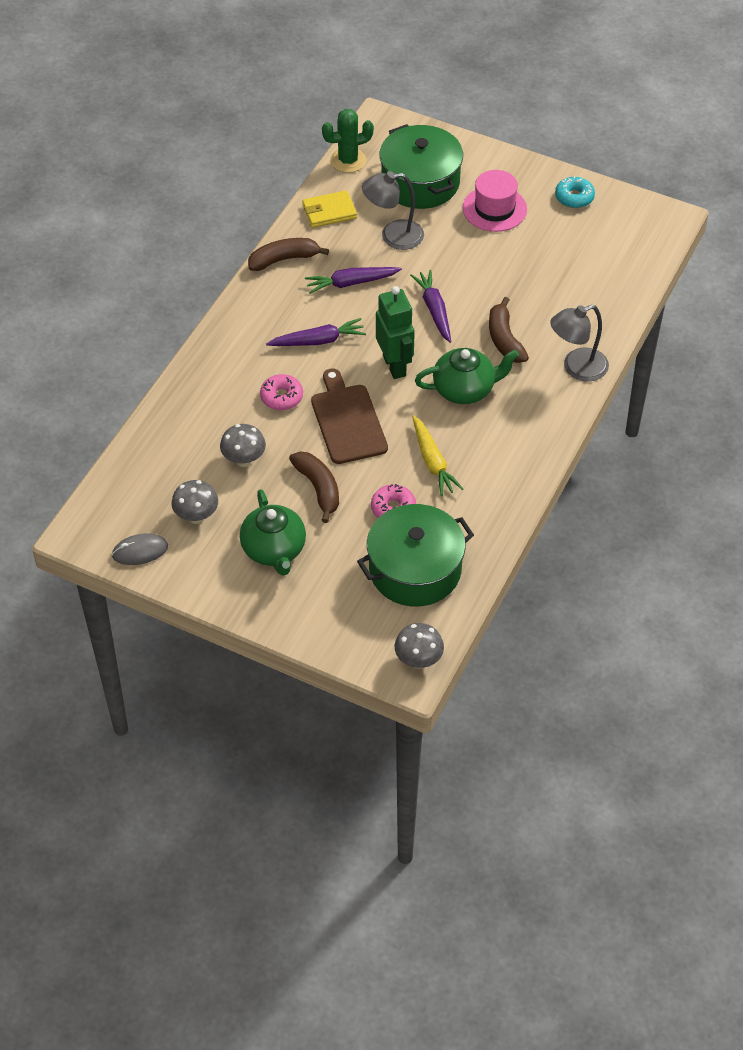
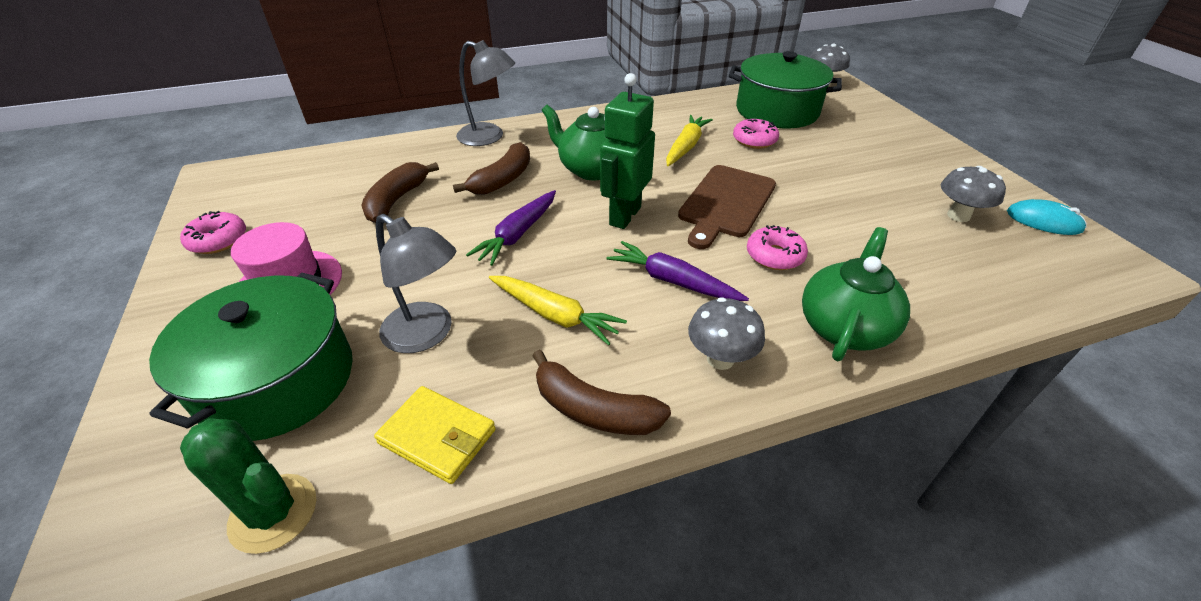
camera: 135 degrees left, 10 degrees down
(140, 551) = (1043, 221): grey mouse -> turquoise mouse
(244, 460) = (869, 229): grey mushroom -> grey mushroom (720, 359)
(274, 550) = (889, 164): green teapot -> green teapot (844, 327)
(318, 488) = (808, 177): brown banana -> brown banana (397, 200)
(351, 283) = (554, 315): purple carrot -> yellow carrot
(574, 197) = (218, 240): turquoise donut -> pink donut

